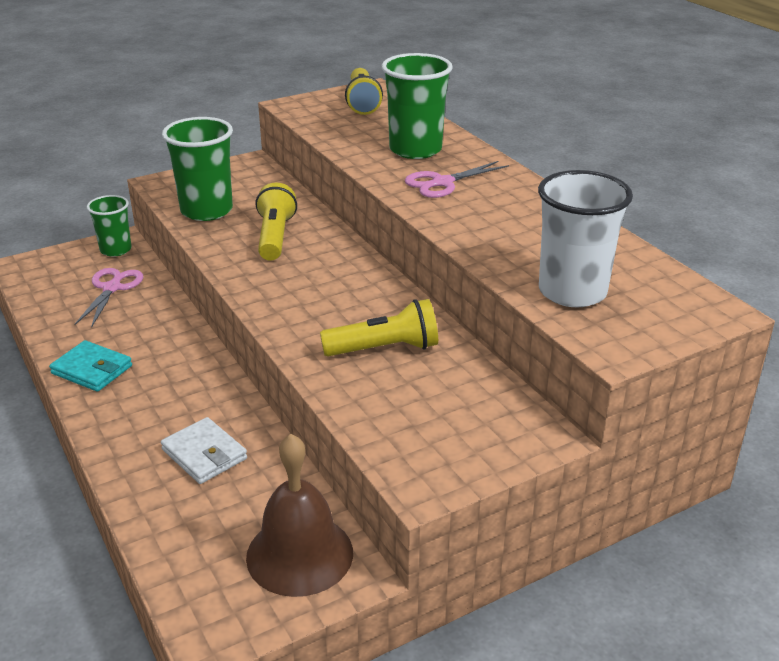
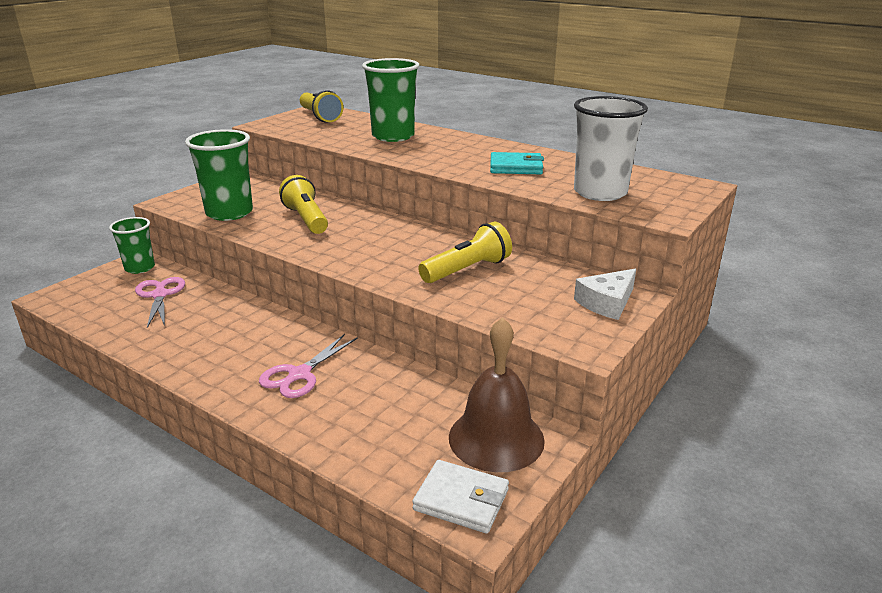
camera: 25 degrees left, 5 degrees down
(92, 370) = (192, 357): turquoise wallet -> turquoise wallet (516, 167)
(204, 454) = (352, 391): white wallet -> white wallet (461, 500)
(442, 183) = (436, 151): pink scissors -> pink scissors (299, 374)
(500, 437) = (607, 303): none -> white cheese

